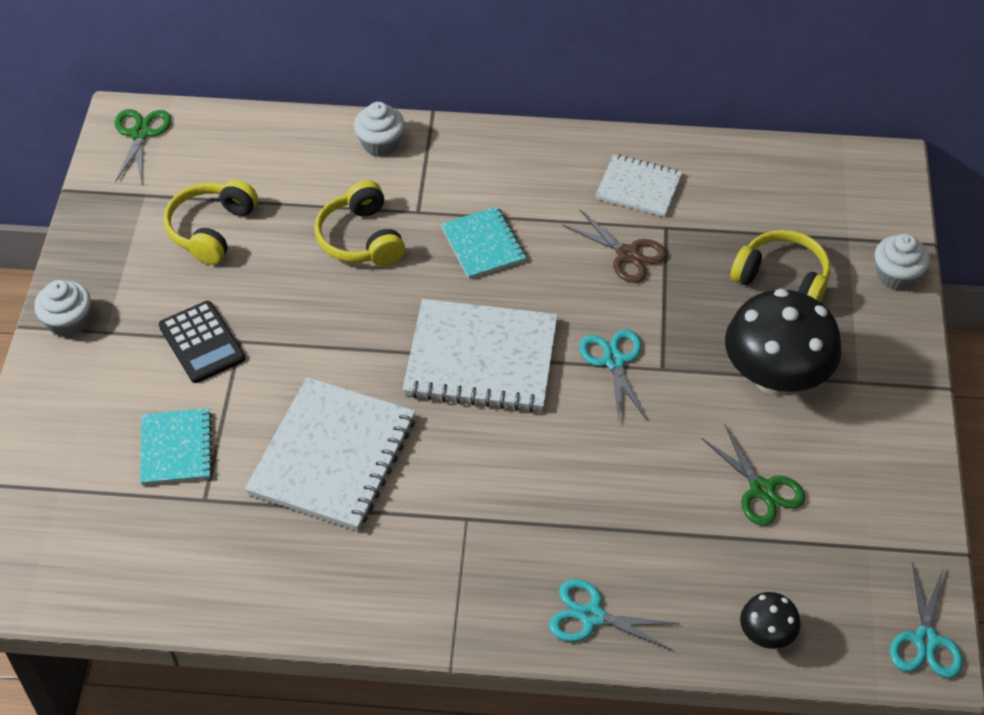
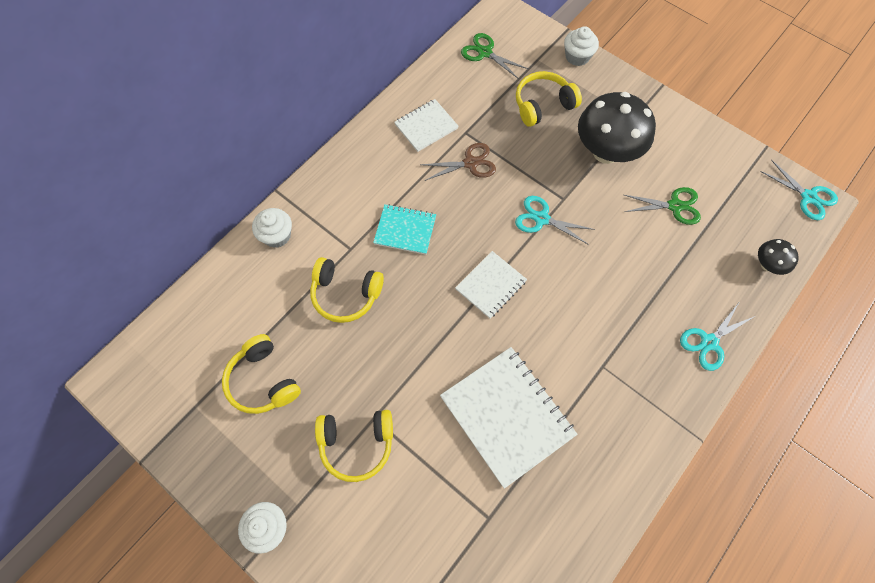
camera: 55 degrees left, 15 degrees up
(140, 134) = (135, 377): green scissors -> green scissors (485, 53)
(176, 448) = (434, 513): turquoise notebook -> none
(202, 342) = (357, 444): black calculator -> yellow headphones
(481, 358) = (490, 285): white notebook -> white notebook, size x0.57

